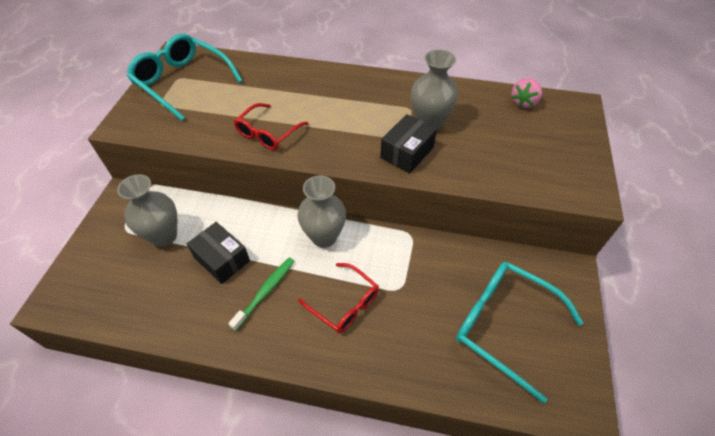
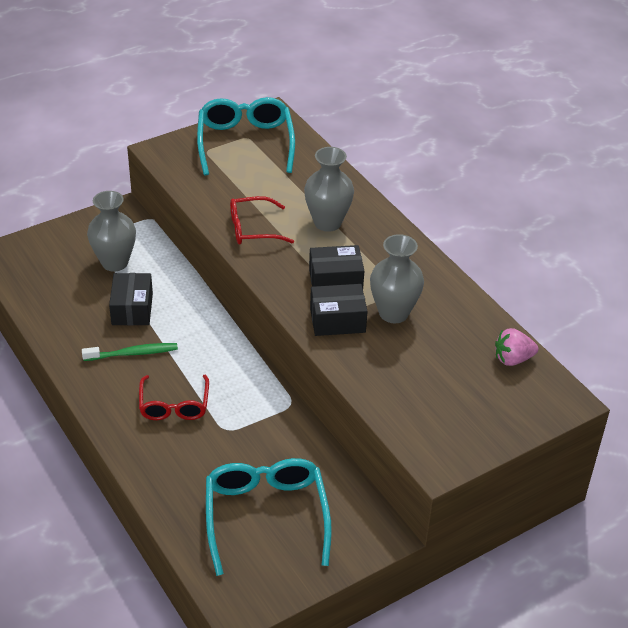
camera: 45 degrees right, 10 degrees down
(324, 237) = (222, 351): grey vase -> grey vase (327, 222)
(368, 129) = (335, 280): none -> black box

